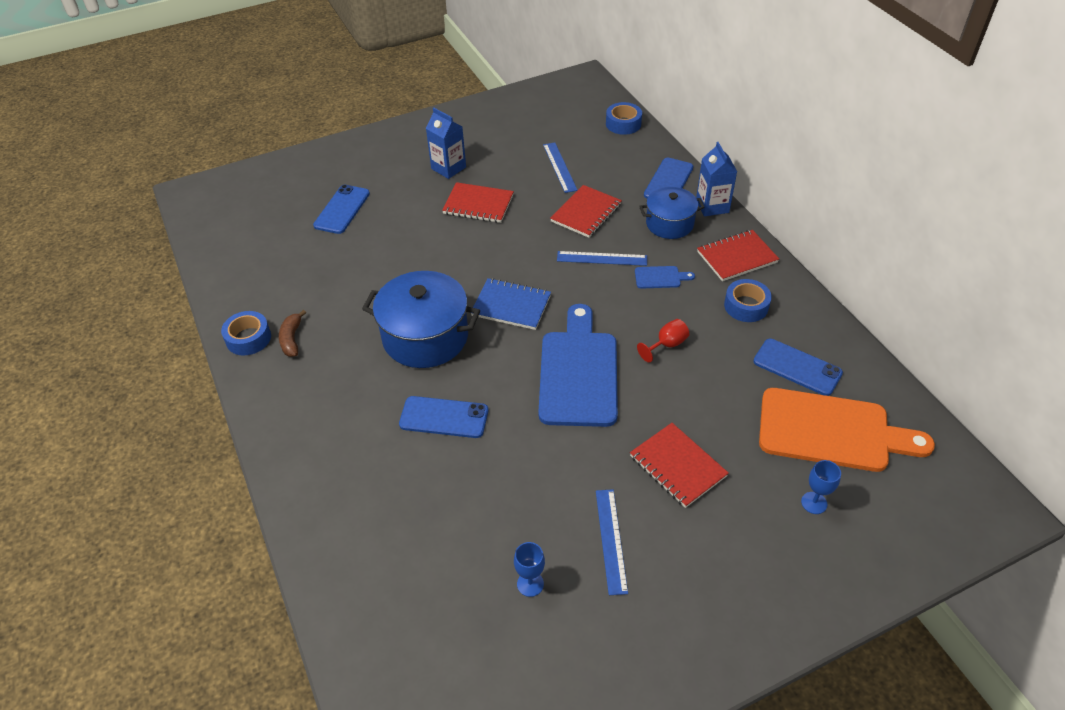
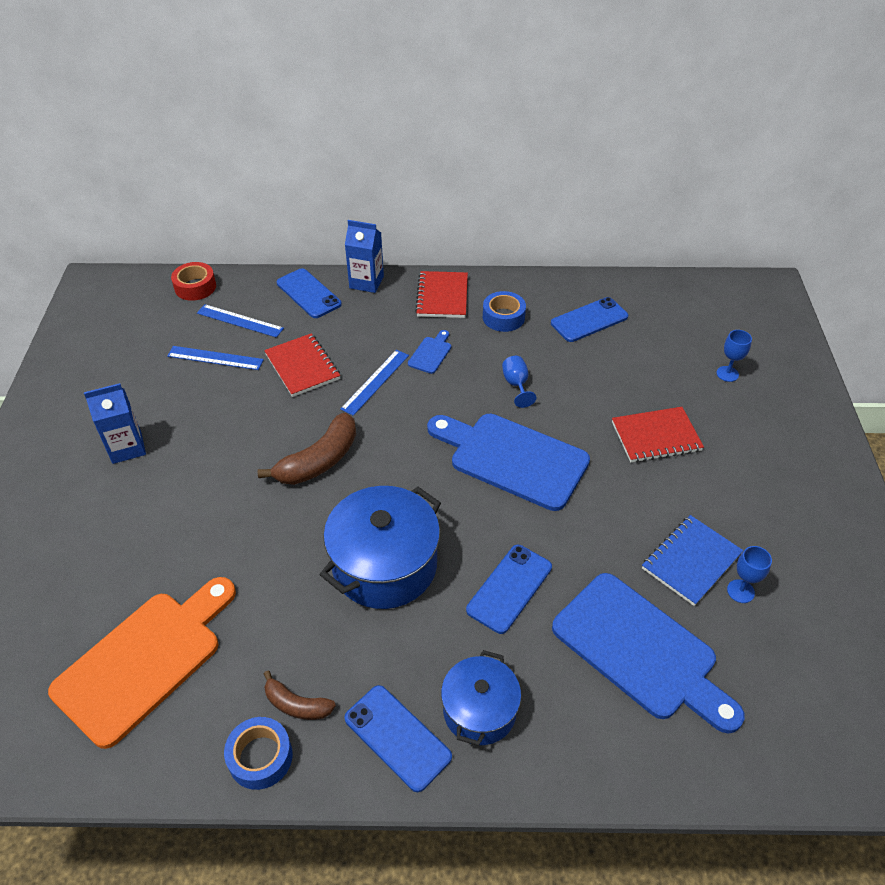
camera: 65 degrees left, 0 degrees up
(342, 209) = (103, 577): blue phone -> blue phone (397, 737)
(428, 523) = (640, 650): none -> blue cutting board
(478, 205) = (214, 444): red notebook -> none
(499, 262) = (319, 461): none -> brown banana
(511, 306) = (390, 475): blue notebook -> blue notebook (691, 561)
(611, 540) = (715, 514): blue ruler -> blue ruler (240, 321)
(623, 124) = (195, 287): blue tape -> red tape
(666, 345) = (516, 385): red goblet -> blue goblet
(669, 224) = (366, 318): blue pot -> blue pot (479, 710)
(831, 431) = (663, 332): orange cutting board -> orange cutting board (144, 660)

